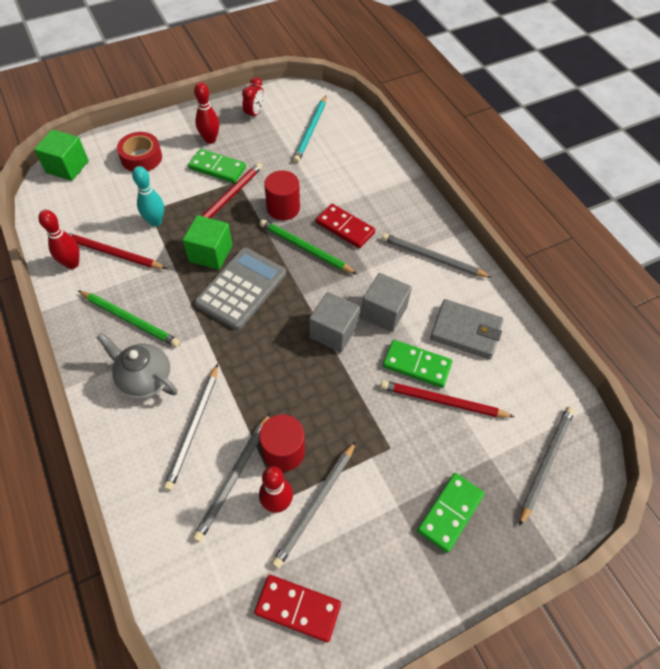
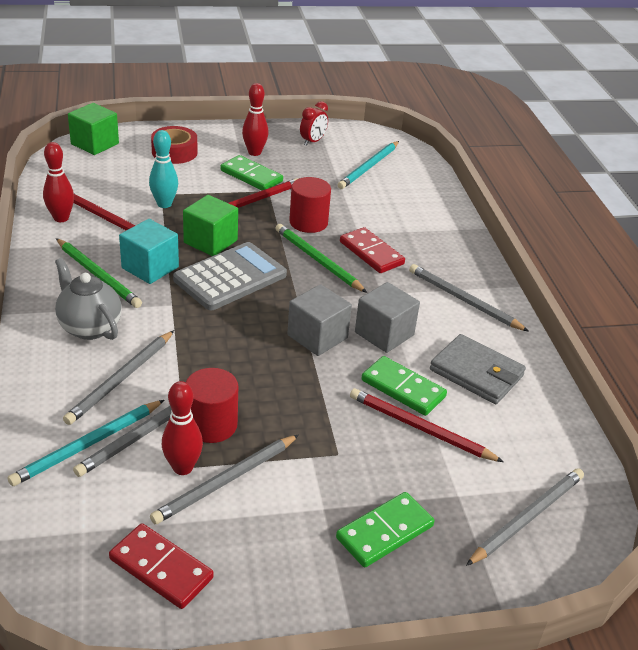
camera: 15 degrees right, 20 degrees down
(171, 298) = (150, 268): none -> turquoise cube
(193, 505) = (88, 445): none -> turquoise pencil

